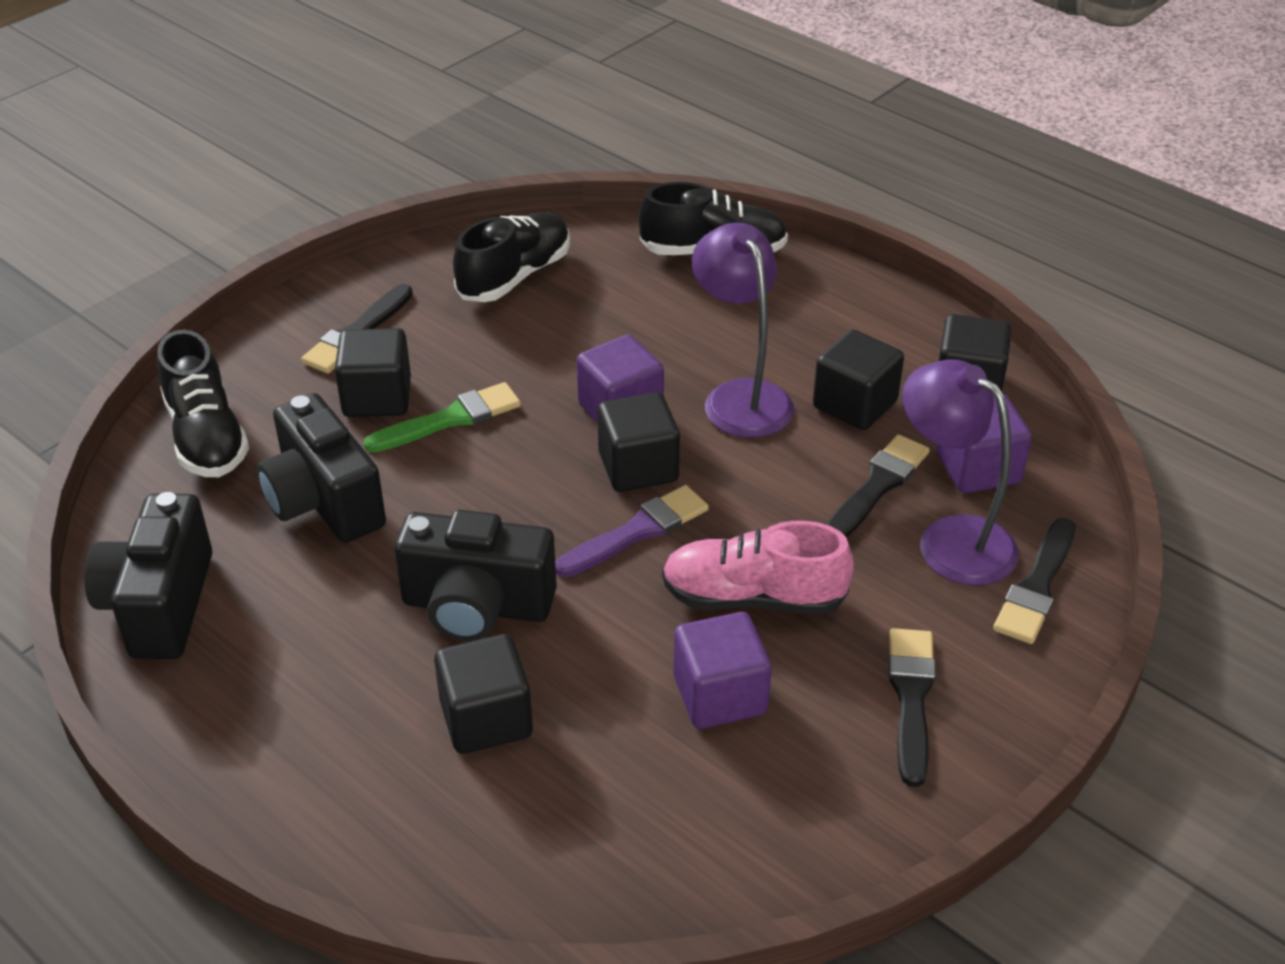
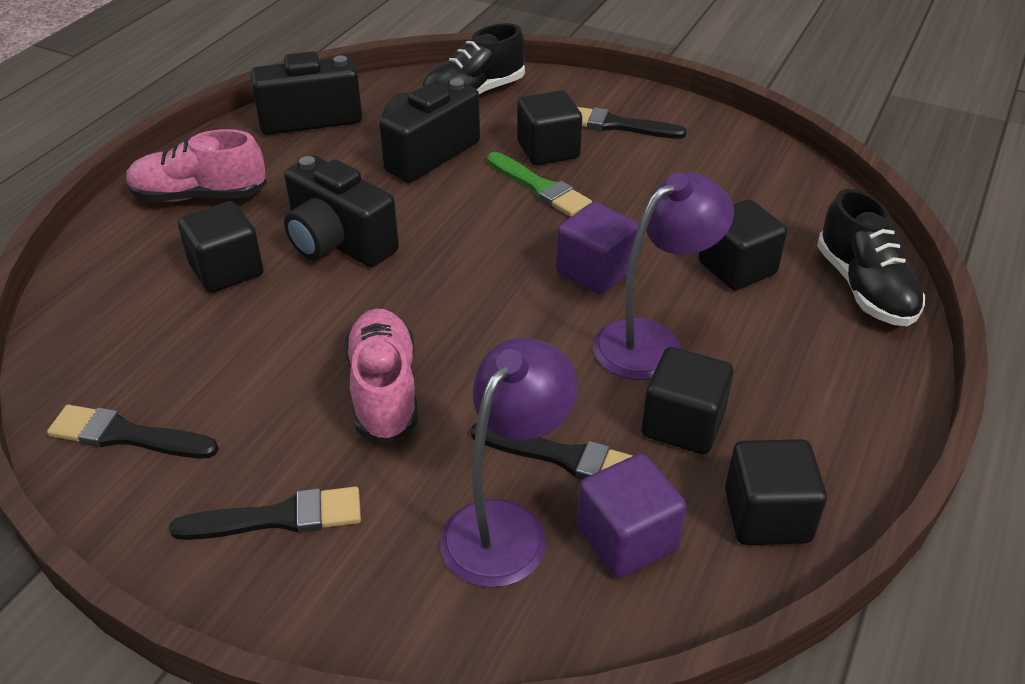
camera: 75 degrees right, 0 degrees up
(299, 741) = (199, 196): none -> pink shoe
(477, 606) = (338, 243): black camera -> black camera turned 45 degrees counterclockwise
(515, 276) = (740, 181): black shoe -> none
(637, 532) = (445, 308): purple brush -> none
(638, 467) = (525, 295): black cube -> black cube (737, 268)
(720, 695) = (265, 388): purple cube -> none
(1037, 586) = (455, 609): black brush -> black brush (127, 435)

